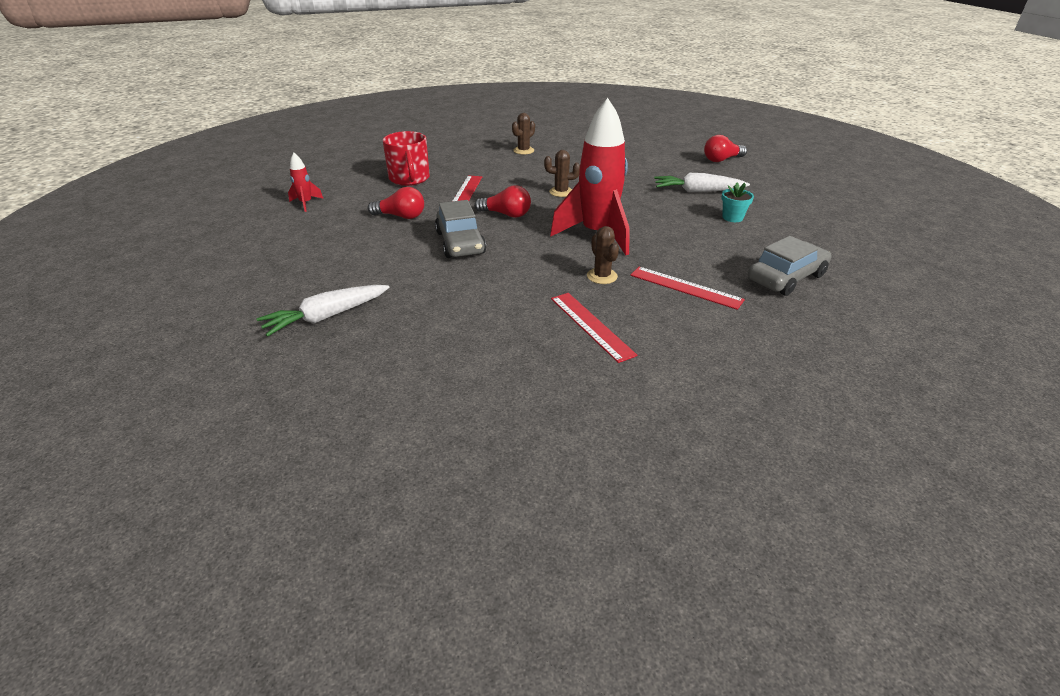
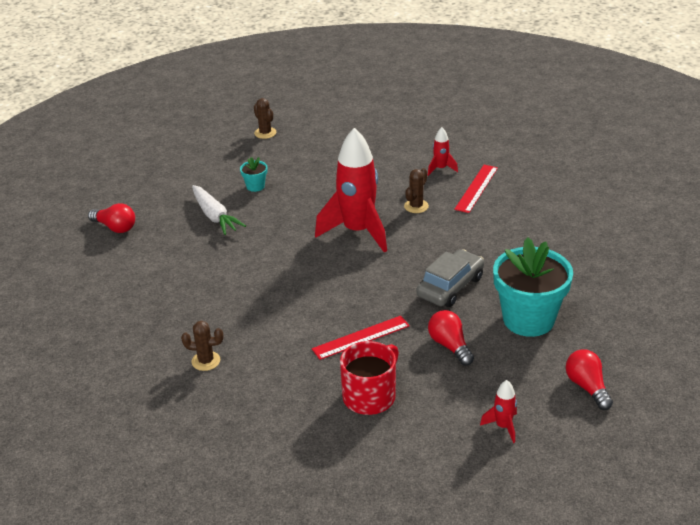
camera: 125 degrees left, 0 degrees up
(327, 316) = (607, 284): white carrot -> none
(366, 256) = (528, 319): none -> turquoise flower pot
(506, 214) = (375, 290): red light bulb -> red light bulb (587, 387)
(561, 192) = (295, 284): brown cactus -> brown cactus (265, 133)
(661, 322) = (440, 169): none -> red rocket
(685, 287) = (390, 173): red ruler -> none
(786, 277) = (332, 145): grey car -> none

